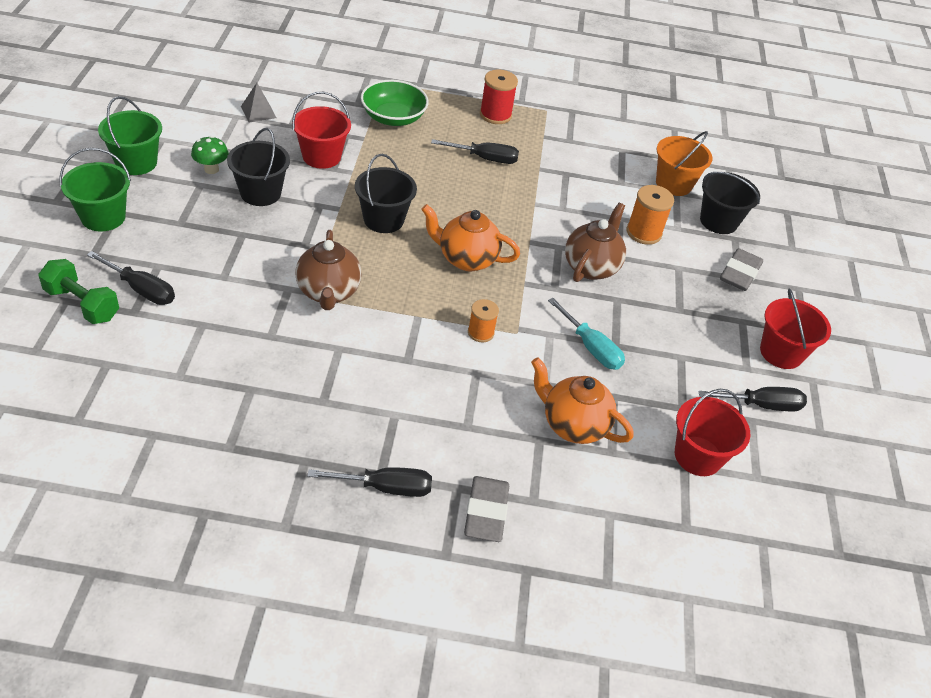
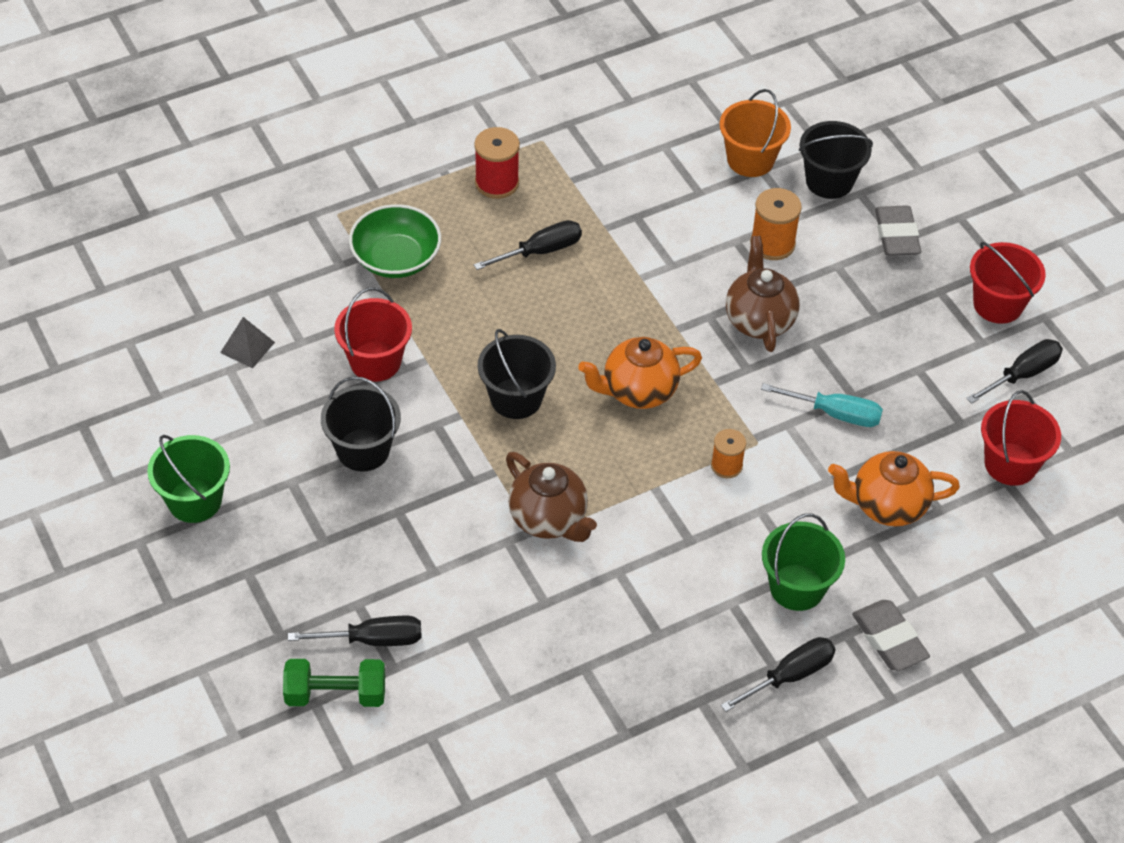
camera: 30 degrees left, 5 degrees up
(103, 217) = (240, 588): green bucket -> green bucket (797, 587)
(211, 169) = (281, 455): green mushroom -> none

